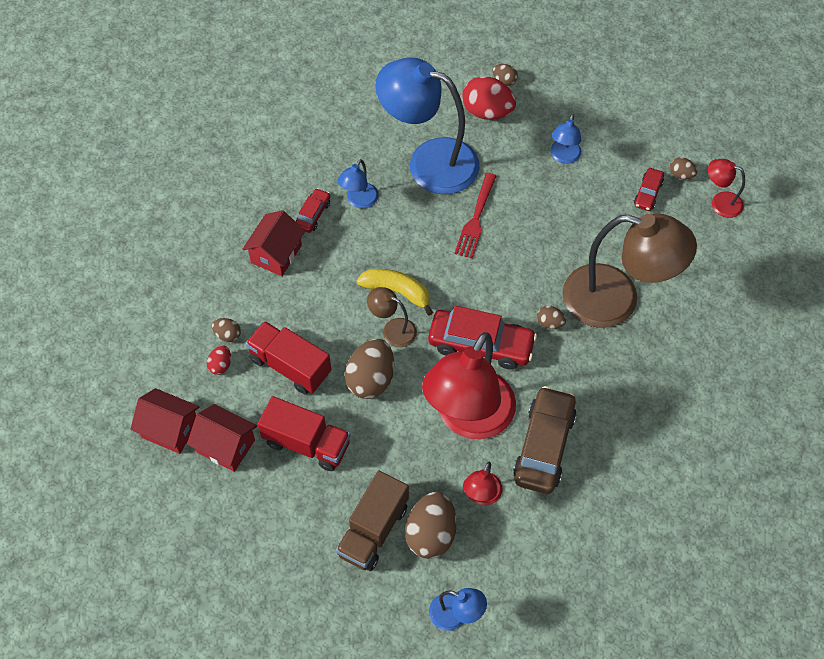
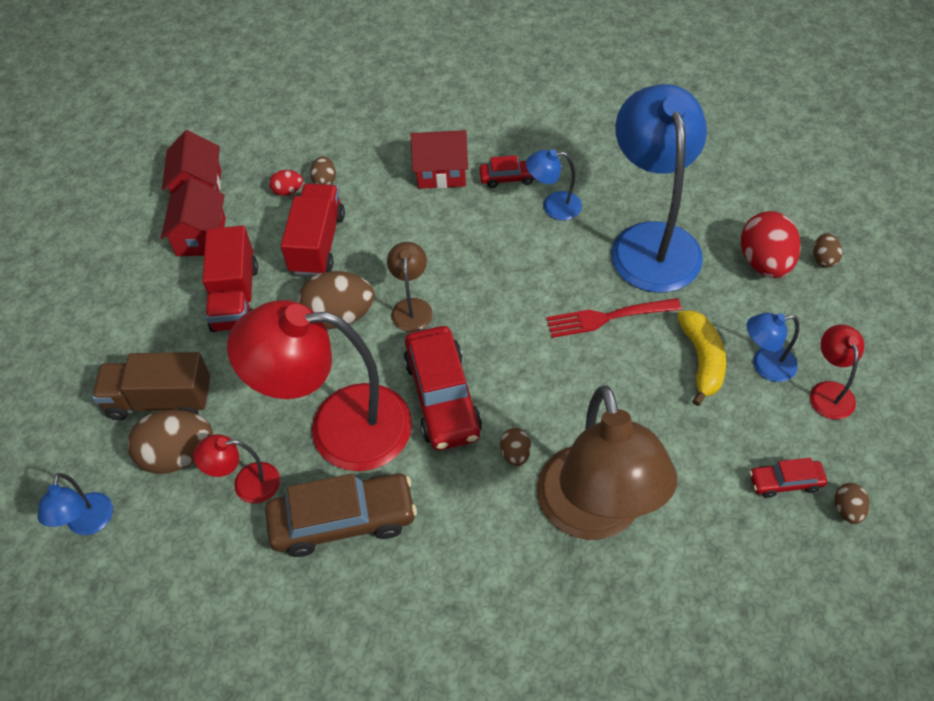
camera: 65 degrees right, 5 degrees down
(397, 291) = (462, 289): yellow banana -> yellow banana (702, 360)
(720, 202) = (842, 578): red lamp -> red lamp (829, 391)

